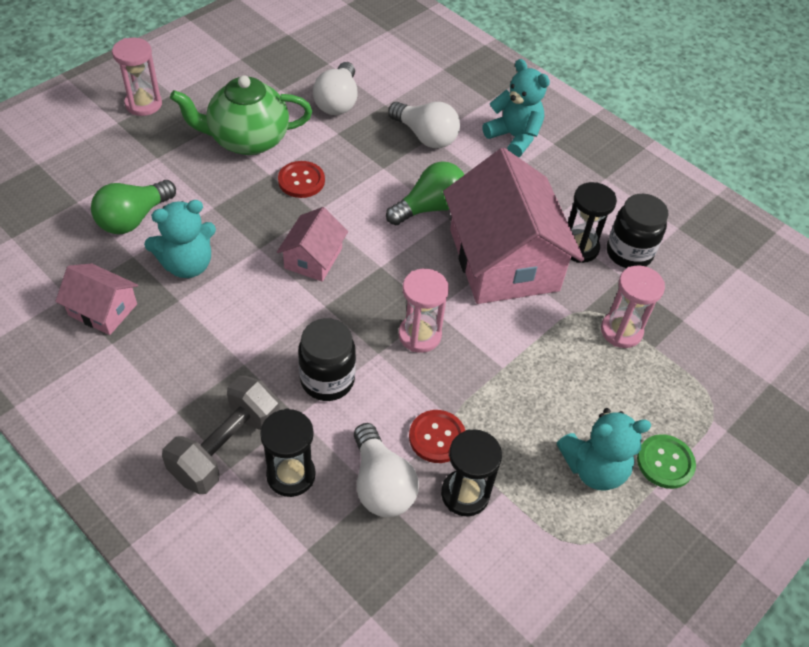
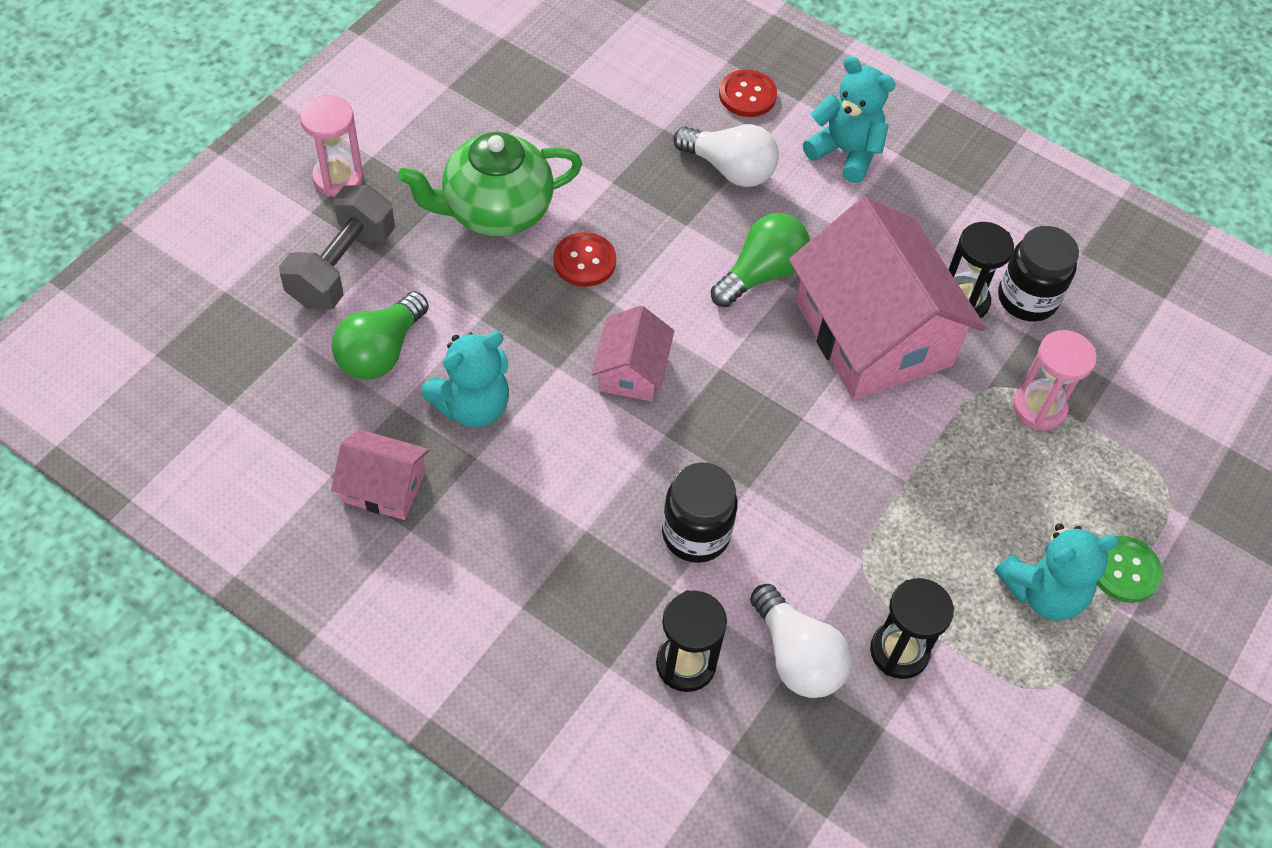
camera: 10 degrees left, 5 degrees up
(226, 447) = (597, 643): grey dumbbell -> grey dumbbell (342, 266)
(337, 102) = (599, 134): white light bulb -> none
(419, 335) = (794, 455): pink hourglass -> none
(437, 437) = (848, 585): red button -> red button (747, 95)

